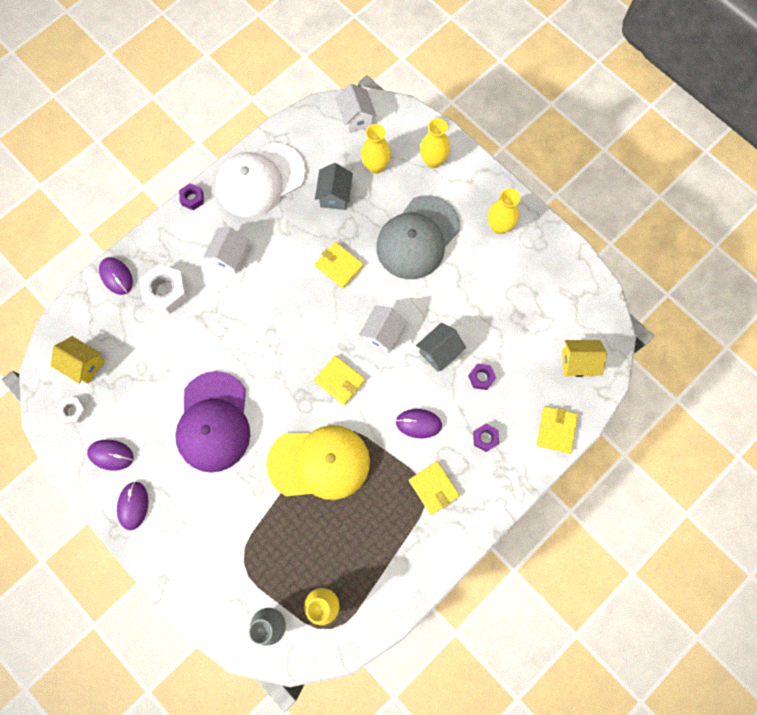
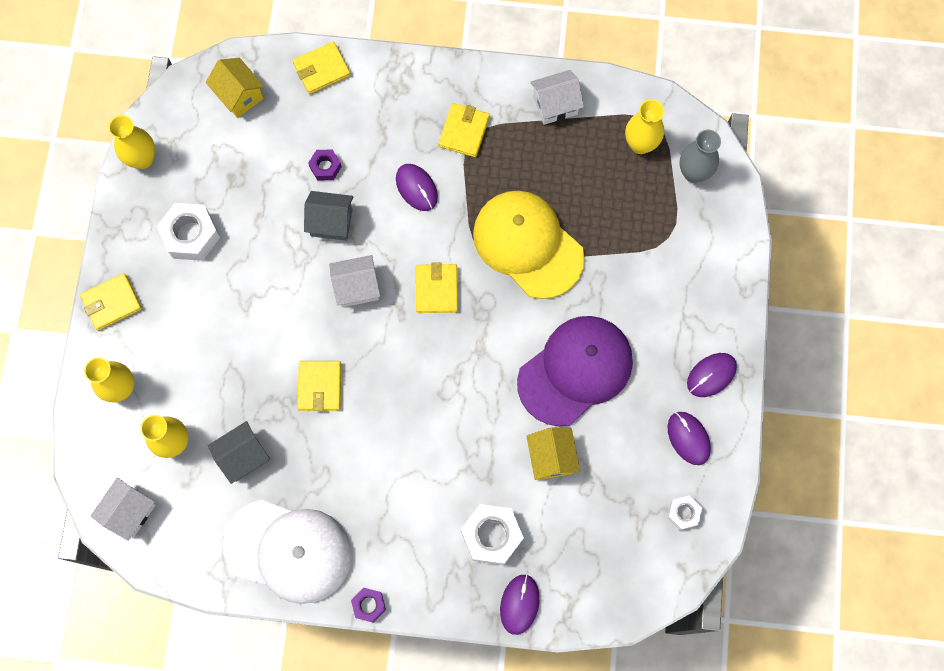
camera: 130 degrees left, 0 degrees up
(84, 364) = (632, 548): yellow house -> yellow house (551, 457)
(230, 256) = (400, 505): white house -> white house (555, 105)
(417, 238) = (225, 334): grey cap -> none
(485, 438) = (381, 122): purple nut -> none
(492, 191) = (112, 303): none -> yellow wallet
(499, 226) = (148, 266): yellow vase -> yellow vase (142, 159)
(500, 264) = (191, 235): none -> white nut

